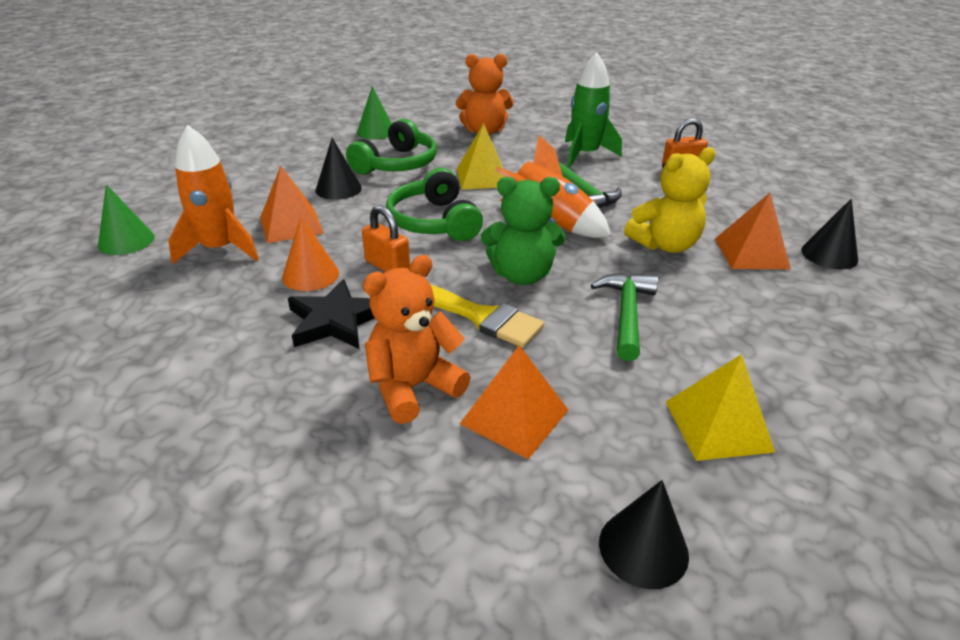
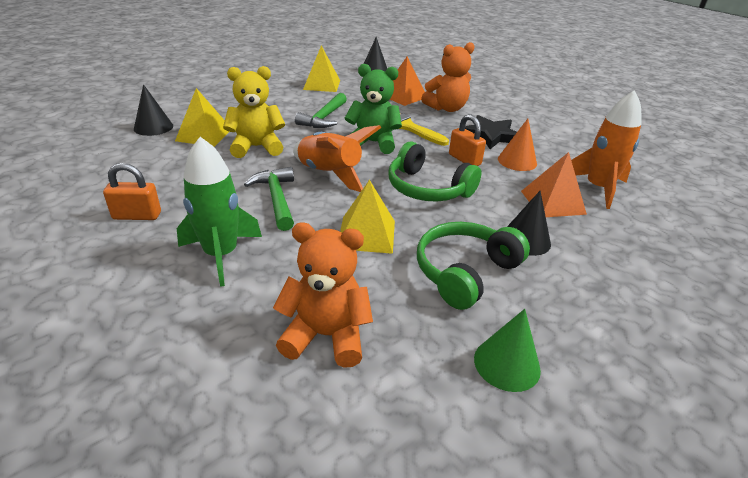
camera: 170 degrees left, 0 degrees up
(126, 241) = (684, 206): green cone -> none
(434, 222) = (427, 188): green headphones -> green headphones turned 135 degrees clockwise
(751, 253) = (204, 135): orange pyramid -> yellow pyramid

